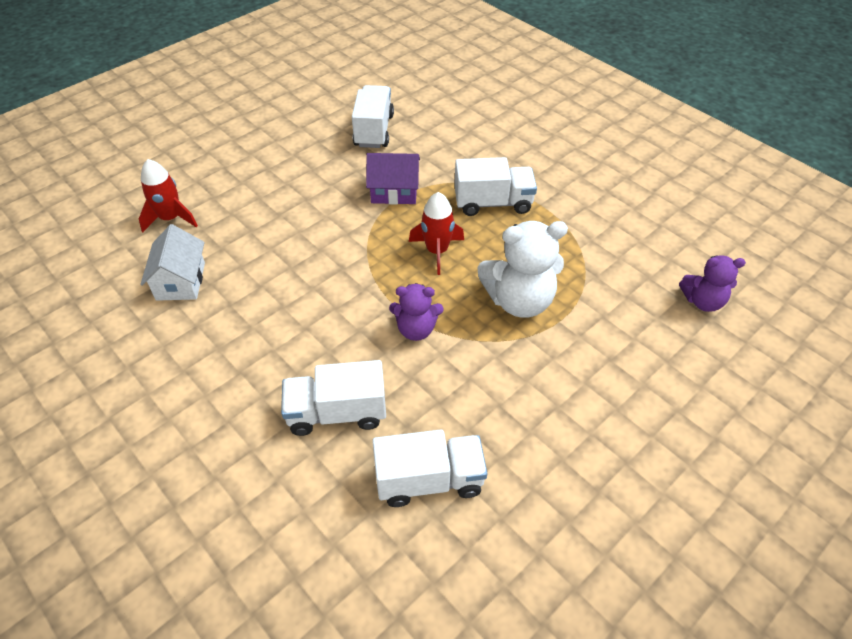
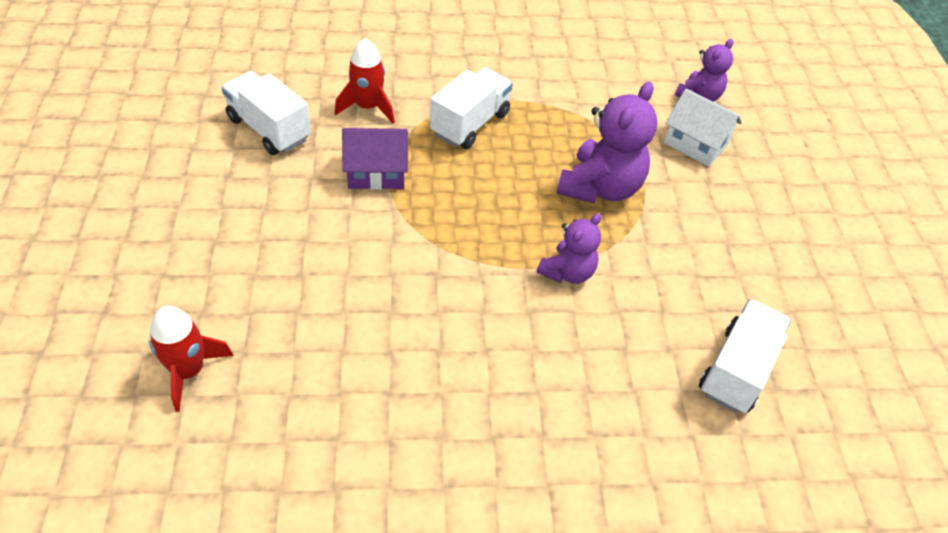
camera: 55 degrees left, 0 degrees up
(181, 281) = (306, 417): white house -> white house (695, 144)
(337, 413) = (613, 389): white truck -> none
(394, 192) = (376, 173): purple house -> purple house turned 45 degrees clockwise
(437, 251) = (488, 197): red rocket -> red rocket (368, 107)
(519, 300) = (600, 187): white teddy bear -> purple teddy bear

